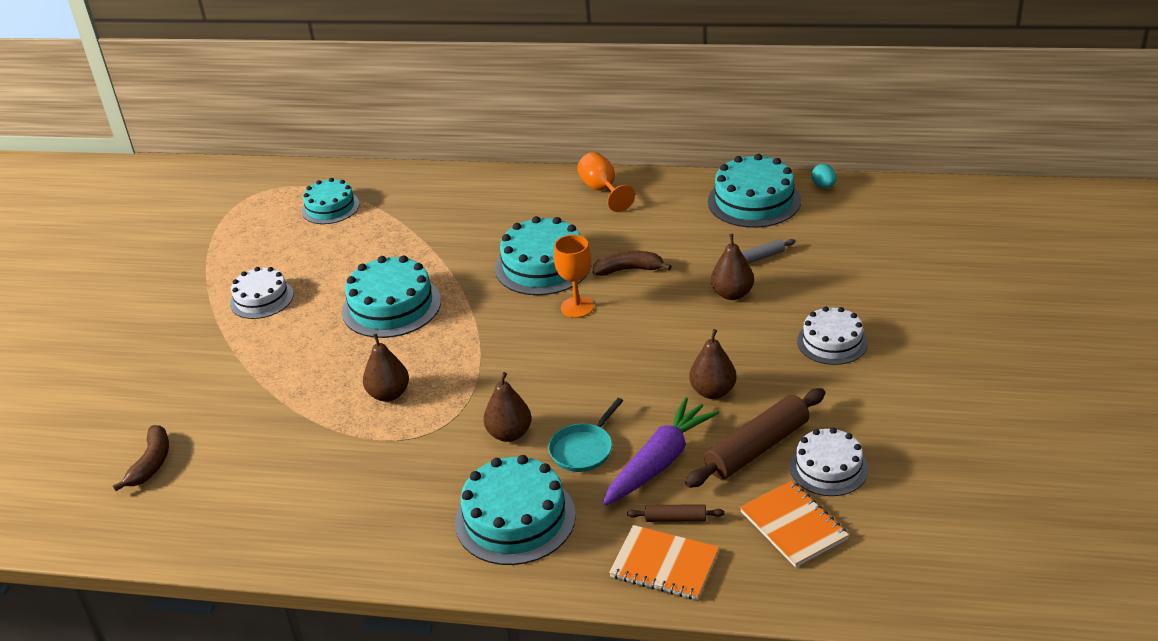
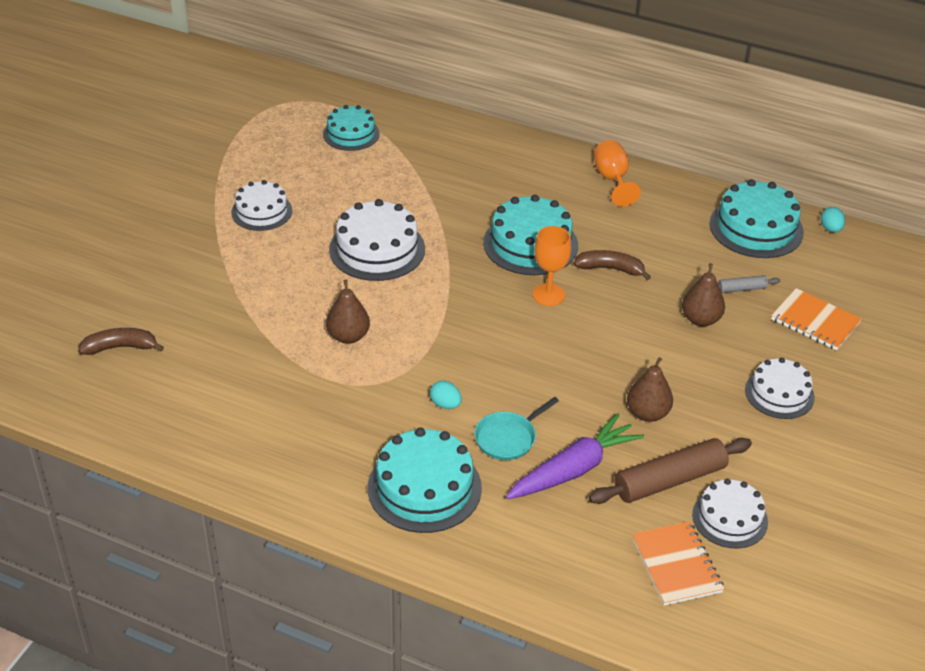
camera: 10 degrees right, 5 degrees up
(151, 463) = (120, 347): brown banana -> brown banana turned 120 degrees counterclockwise
(391, 306) = (377, 249): turquoise cake -> white cake
(509, 434) = (445, 404): brown pear -> turquoise egg
(664, 565) = (544, 569): orange notebook -> orange notebook (815, 321)
(676, 518) = (570, 528): brown rolling pin -> none

